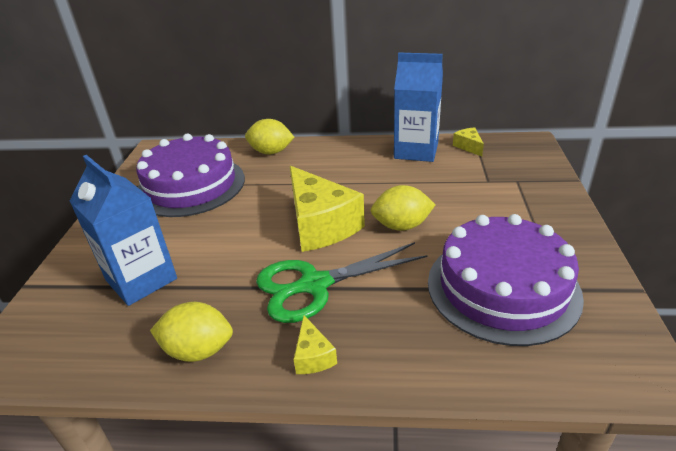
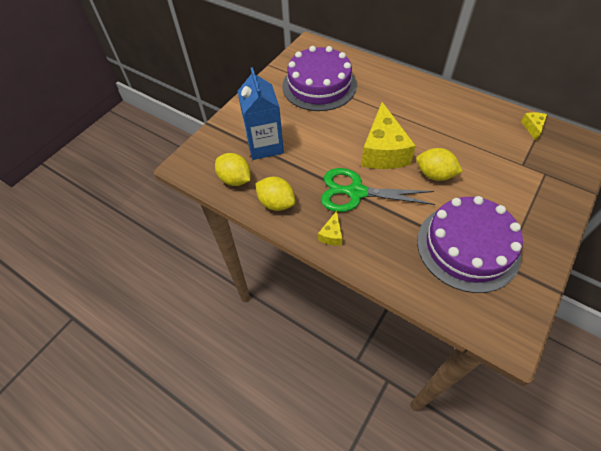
camera: 30 degrees right, 20 degrees up
(271, 152) = (384, 76): yellow lemon -> yellow lemon (235, 179)
(416, 151) = (488, 116): blue carton -> none

